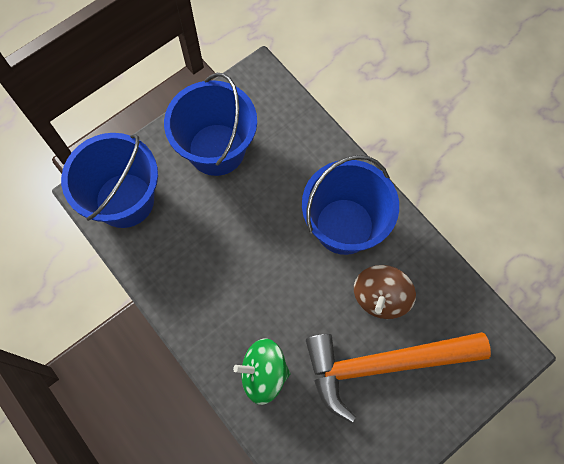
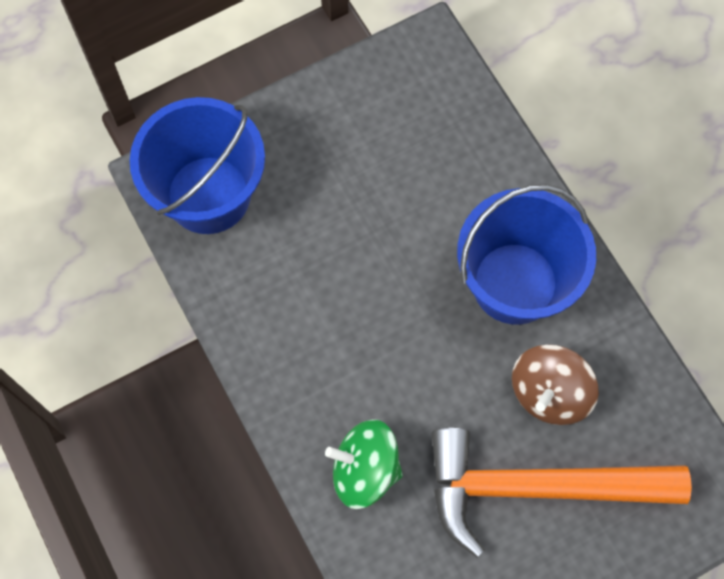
camera: 10 degrees right, 0 degrees up
(216, 149) = (350, 143): blue bucket -> none

